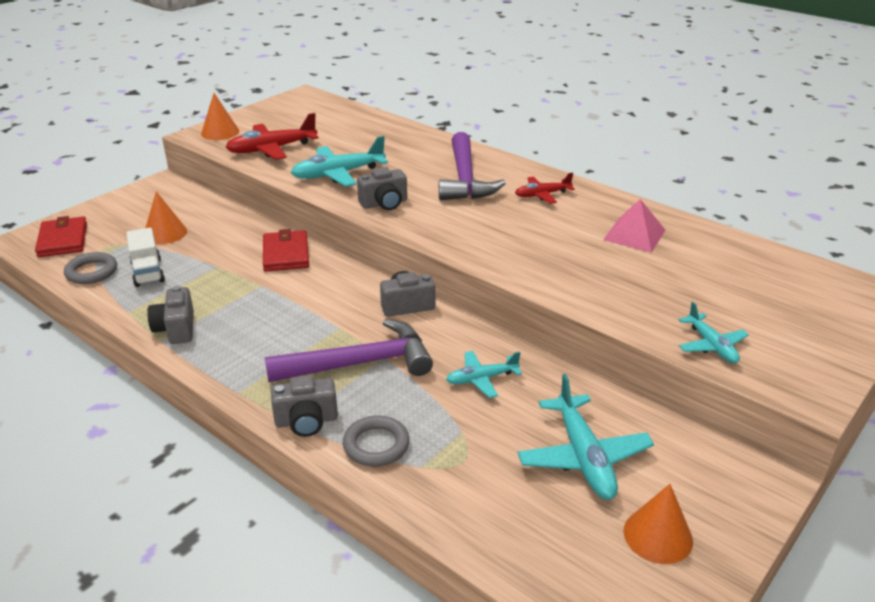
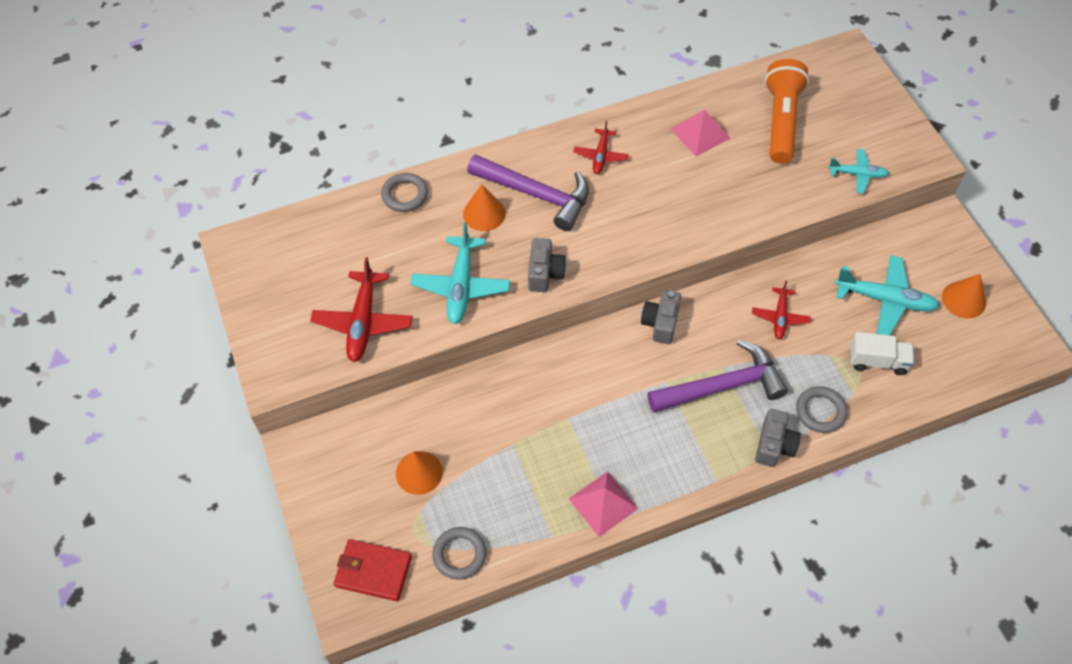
camera: 60 degrees left, 25 degrees up
(148, 272) = (490, 505): white truck -> white truck (877, 361)
(176, 329) = (603, 503): grey camera -> pink pyramid
(220, 132) = (282, 356): orange cone -> orange cone (484, 213)
(286, 254) = (525, 381): red wallet -> none
(359, 363) = (722, 386): purple hammer -> purple hammer turned 60 degrees clockwise
(407, 132) = (405, 195): none -> grey ring
(481, 379) = (780, 317): turquoise plane -> red plane
(716, 276) = (781, 121): none -> orange flashlight

